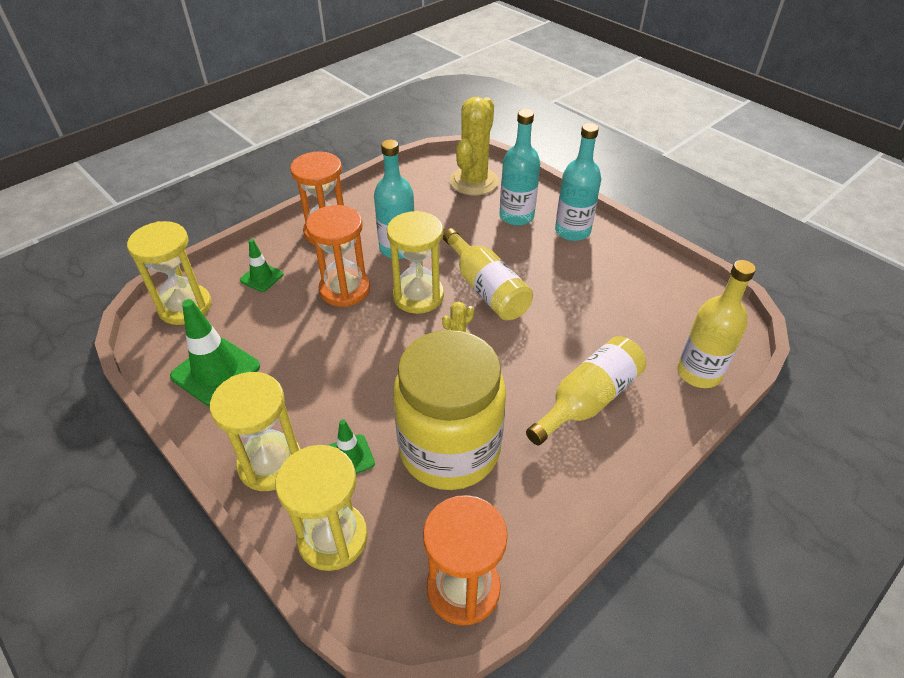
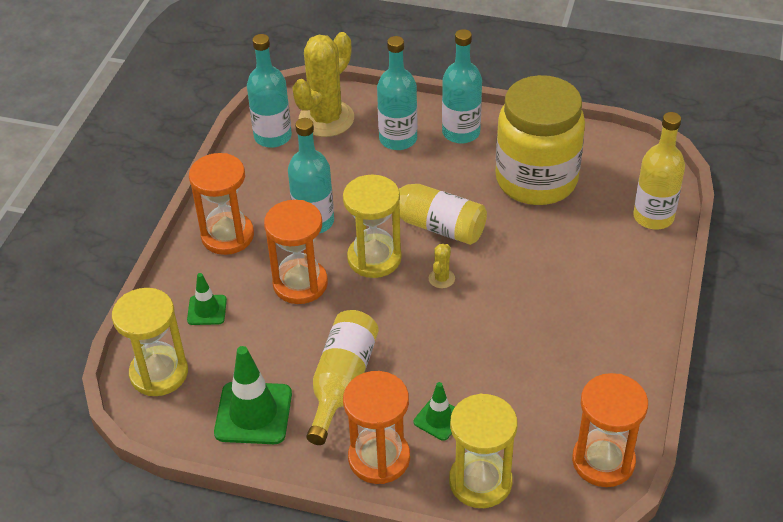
camera: 30 degrees left, 0 degrees up
(270, 463) = (379, 458): yellow hourglass -> orange hourglass
(423, 178) = (273, 136): none -> turquoise bottle
(449, 449) = (512, 372): yellow jar -> yellow jar (536, 180)
(474, 181) = (326, 119): yellow cactus -> yellow cactus turned 45 degrees clockwise
(588, 400) = (587, 280): yellow bottle -> yellow bottle (342, 382)

